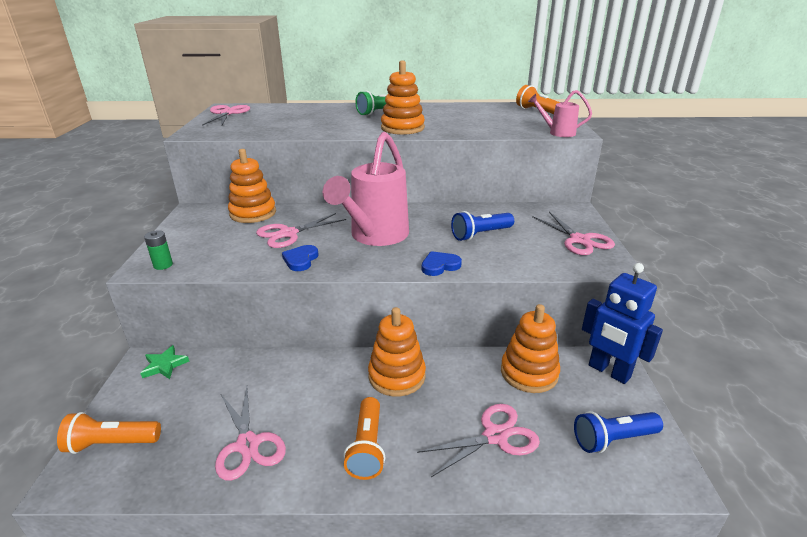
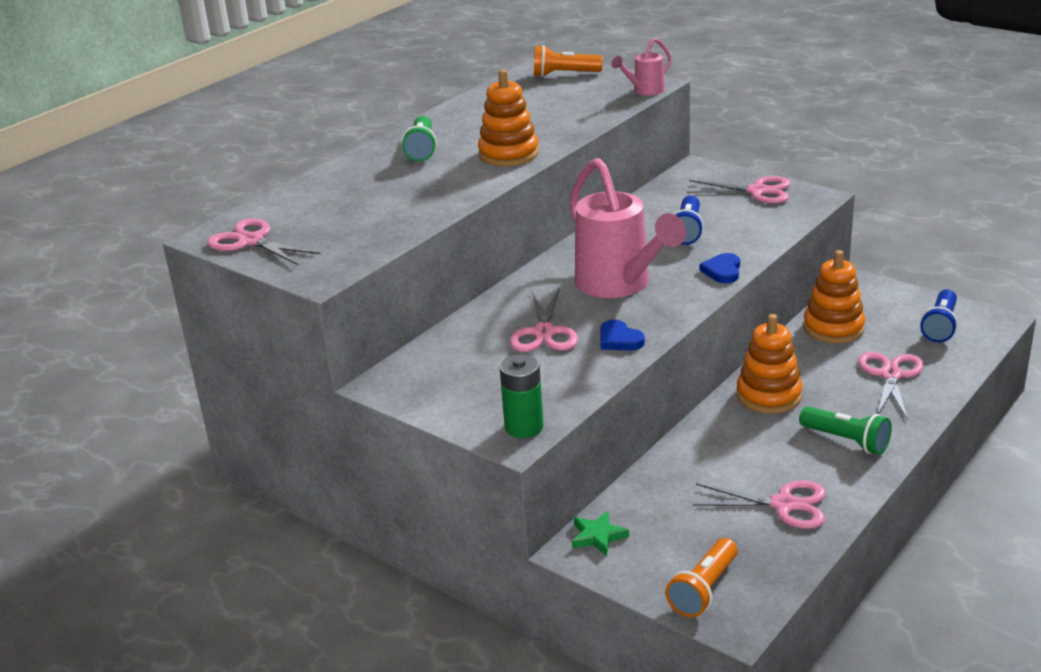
camera: 50 degrees left, 0 degrees up
(163, 265) = (524, 427): green battery -> green battery, size x1.56
(253, 213) = (452, 343): orange stacking toy -> none
(367, 447) = (846, 441): orange flashlight -> green flashlight
(609, 371) = (869, 292): blue robot -> none

